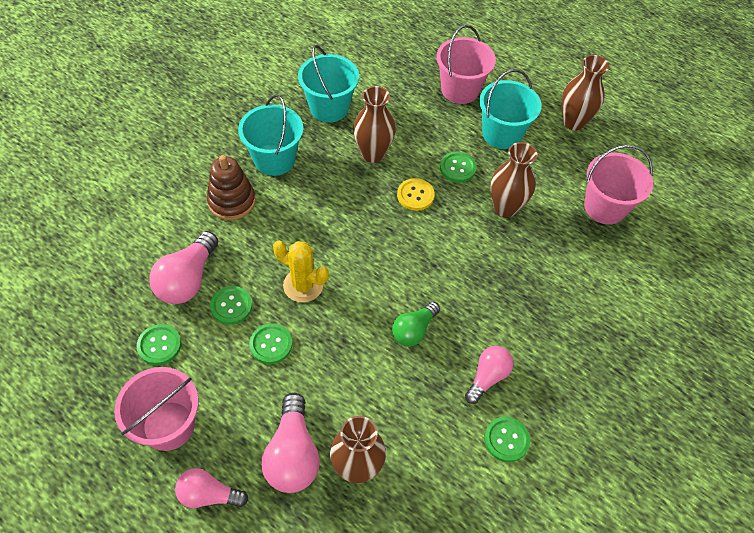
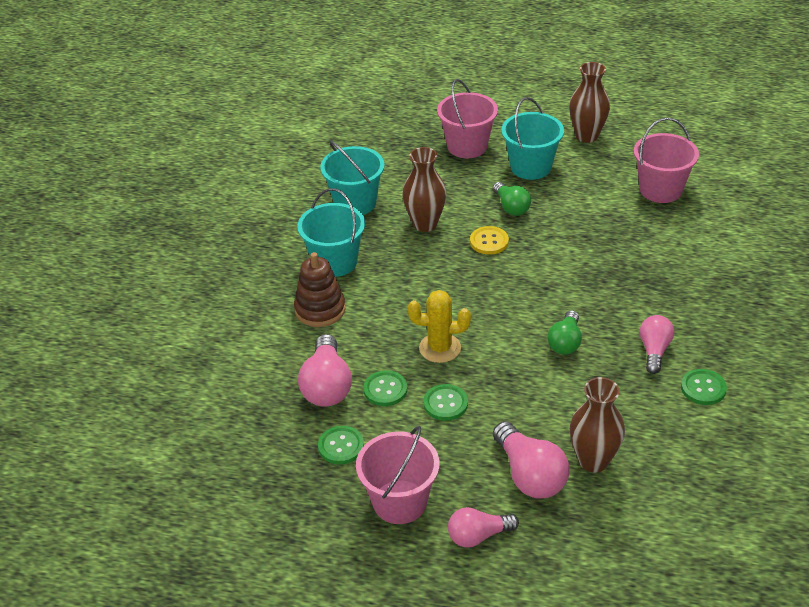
camera: 20 degrees left, 15 degrees down
(457, 168) = (511, 207): green button -> green light bulb
(505, 208) = (576, 221): brown vase -> none

